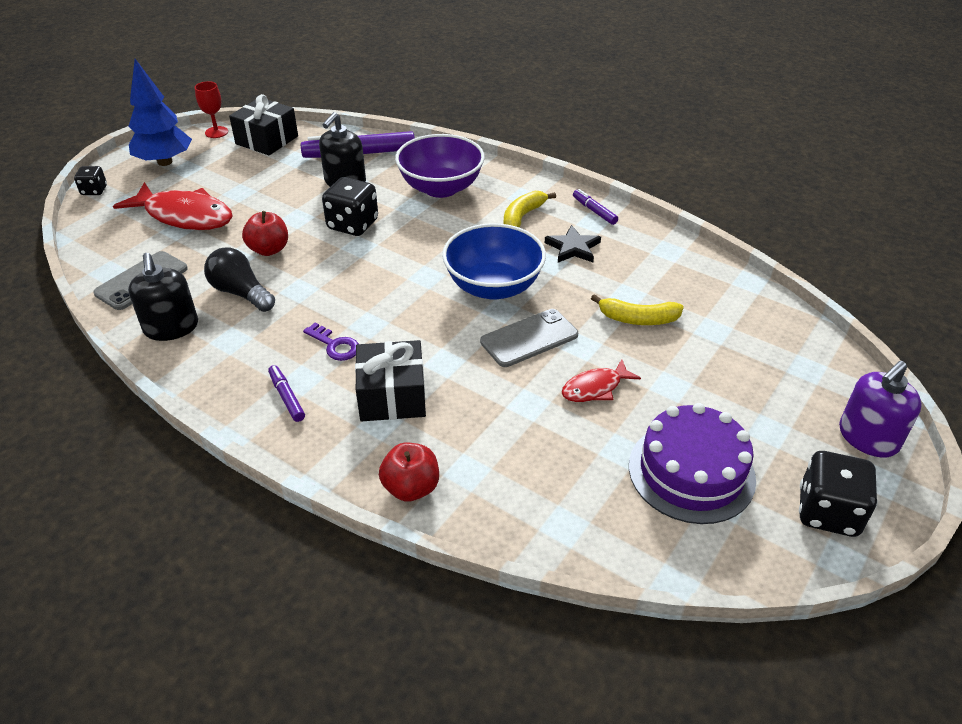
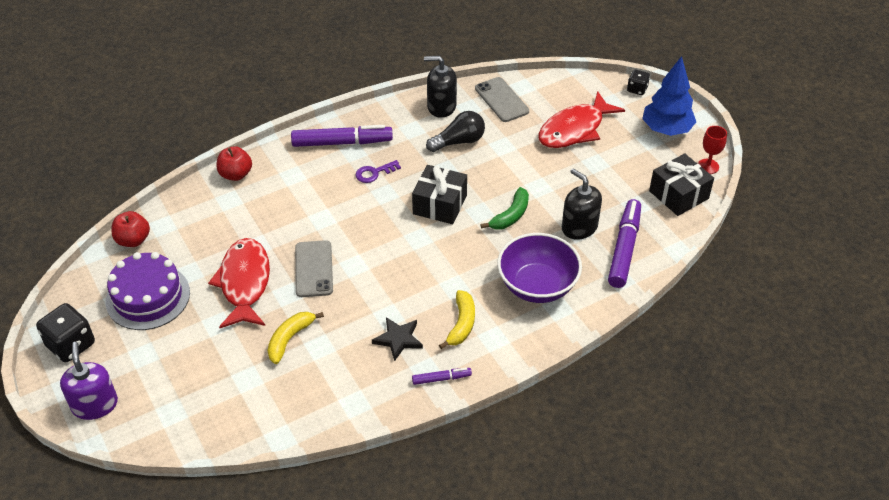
camera: 115 degrees right, 5 degrees up
(269, 249) = (503, 164): red apple -> red apple (133, 240)
(287, 397) = (342, 143): purple marker -> purple marker, size x2.03
(352, 225) = (510, 216): black dice -> green banana
(392, 396) = (310, 186): black gift -> black gift (440, 204)
(493, 286) = (381, 271): blue bowl -> none
(522, 217) = (461, 324): yellow banana -> yellow banana turned 45 degrees clockwise
(595, 388) = (244, 283): red fish -> red fish, size x1.88

